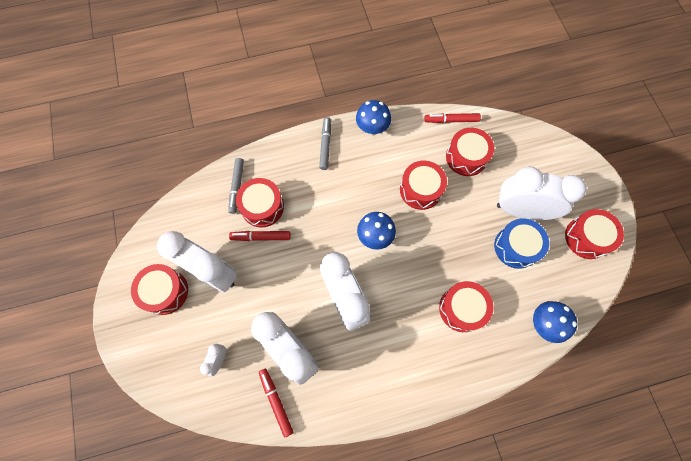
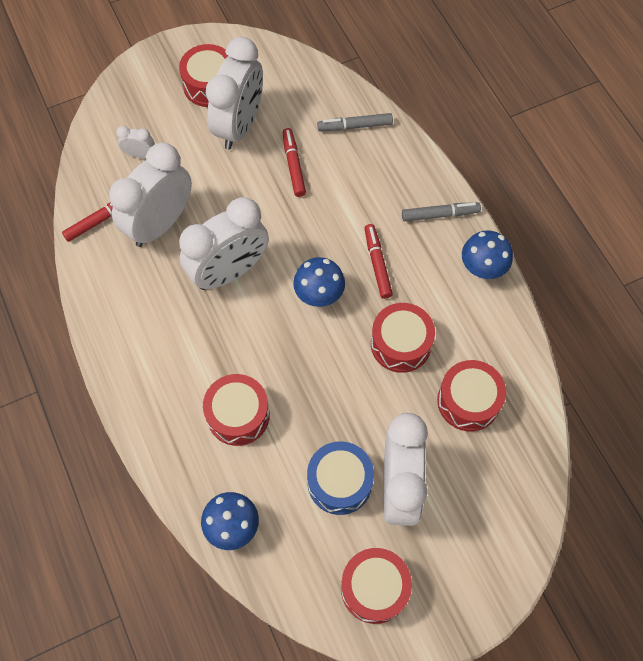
camera: 80 degrees right, 5 degrees down
(262, 207) = (334, 159): red drum -> none
(451, 120) = (526, 374): red marker -> red marker (377, 264)

